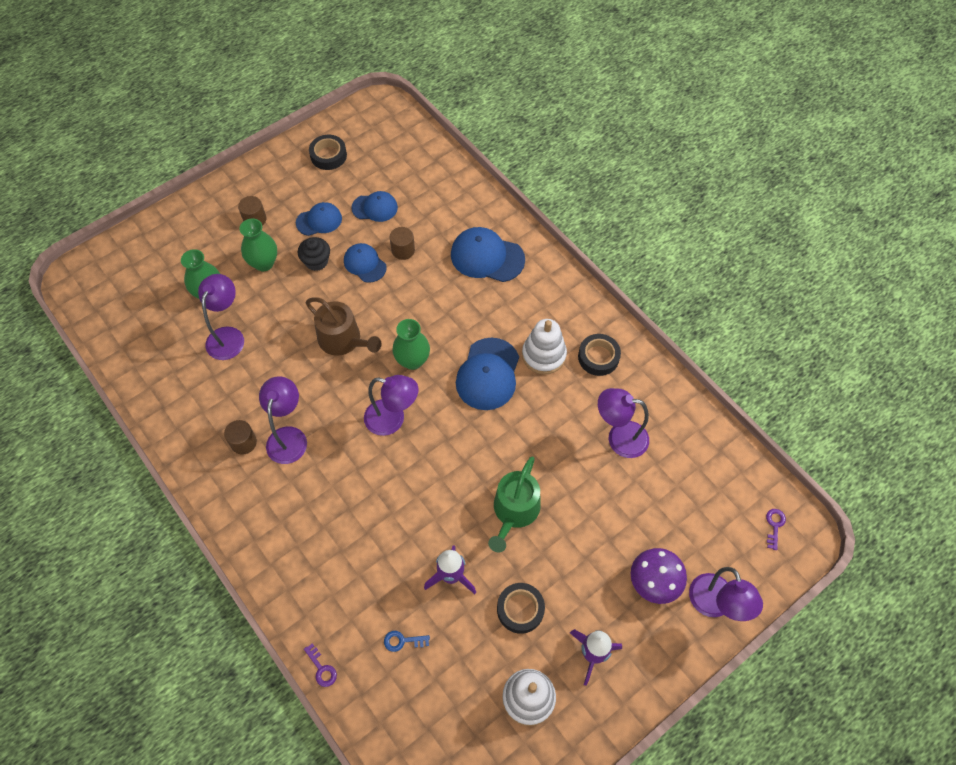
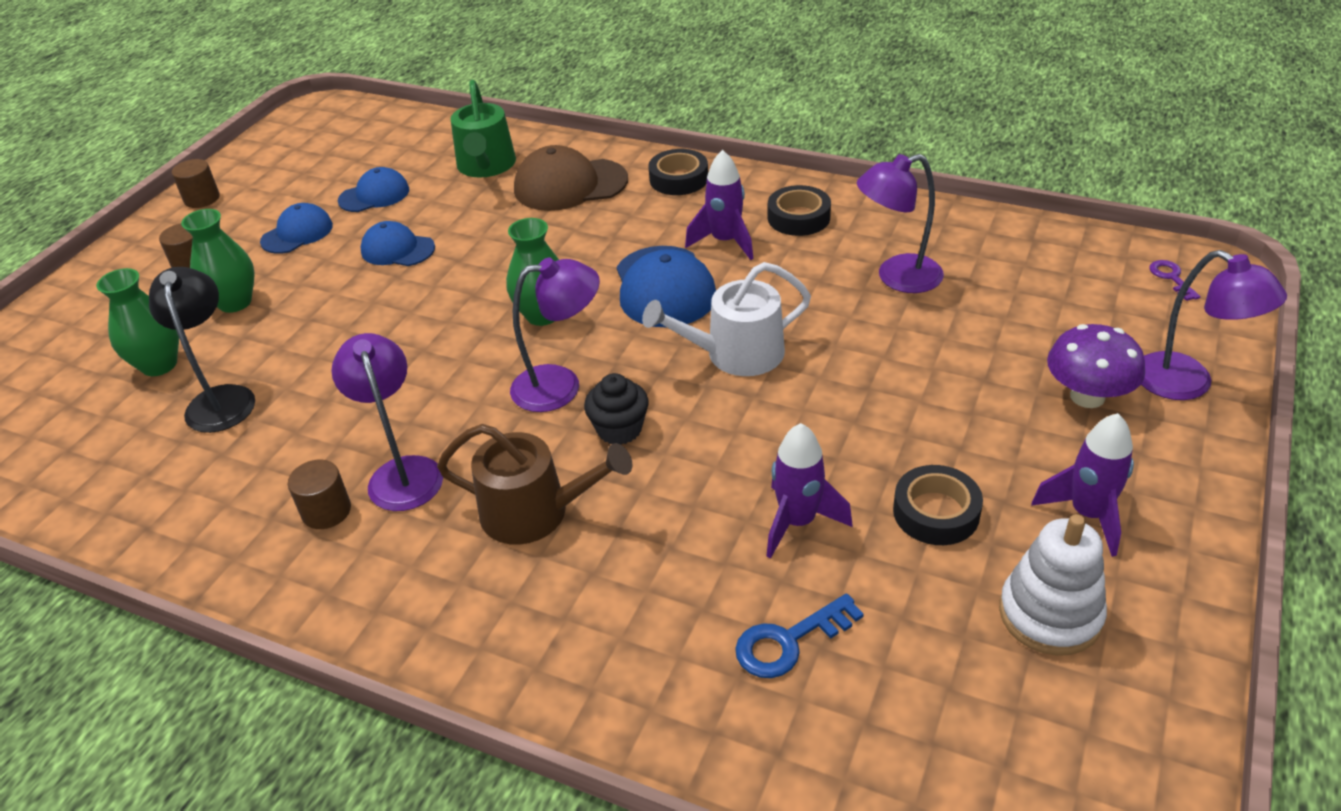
camera: 25 degrees left, 20 degrees down
(228, 336) = (221, 398): purple lamp -> black lamp
(316, 261) = (320, 272): black cupcake -> black cupcake (619, 429)
(321, 668) = (678, 752): purple key -> none
(328, 155) = (271, 172): black tape -> black tape (678, 179)
(343, 340) = (419, 333): brown watering can -> brown watering can (535, 512)
(403, 250) = (445, 218): brown cylinder -> brown cylinder (202, 199)
(403, 641) = (789, 641): blue key -> blue key, size x1.56
(487, 257) = (570, 185): blue cap -> brown cap
(494, 447) = (736, 354): none -> white watering can
(514, 511) = (826, 407): green watering can -> green watering can (486, 166)
(543, 355) = (725, 242): white stacking toy -> purple rocket

